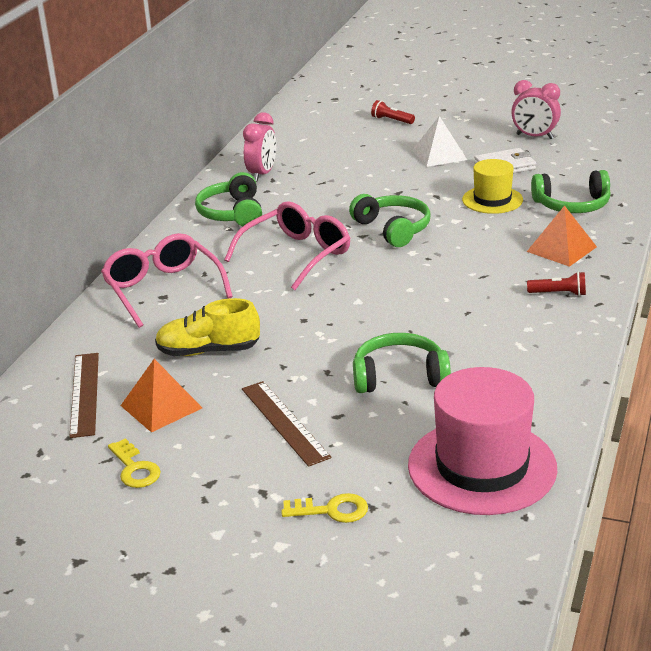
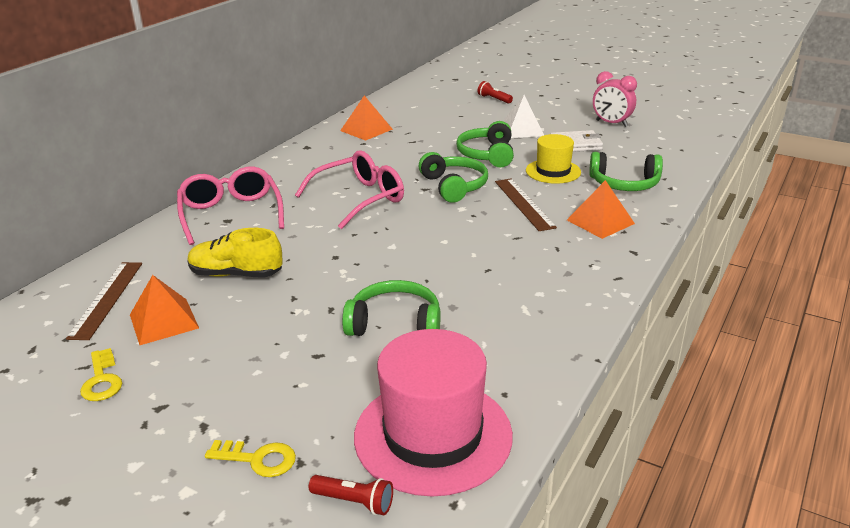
camera: 10 degrees right, 0 degrees up
(232, 213) = (325, 158): green headphones -> green headphones (487, 154)
(262, 174) = (366, 130): pink clock -> orange pyramid
(284, 422) = (264, 354): brown ruler -> brown ruler (524, 204)
(559, 293) = (582, 263): red flashlight -> red flashlight (354, 501)

